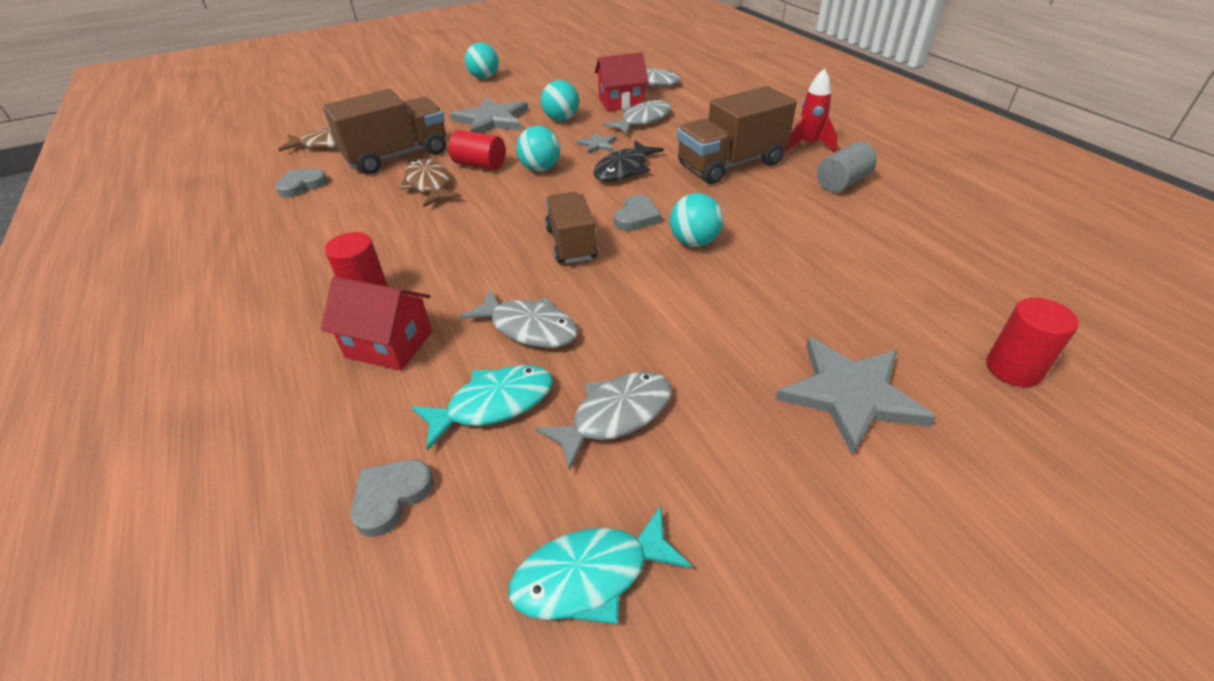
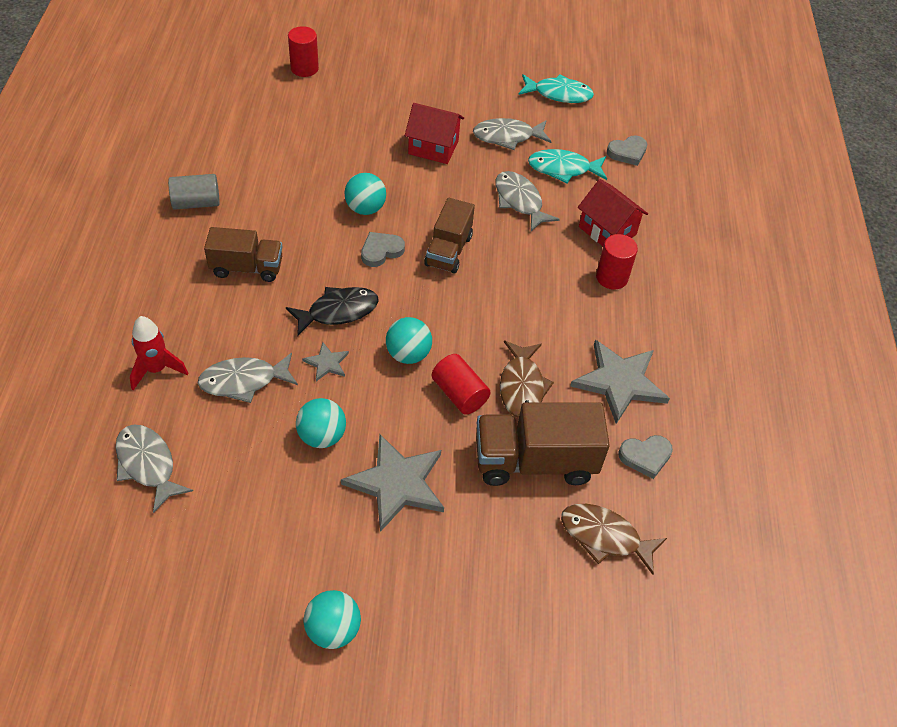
camera: 155 degrees left, 10 degrees up
(621, 102) = (227, 435): red house -> red house (433, 147)
(730, 164) = (247, 268): brown truck -> brown truck, size x0.66
(808, 145) = (154, 255): red rocket -> red rocket (156, 369)
(850, 395) = (391, 94): grey star -> grey star (620, 382)

